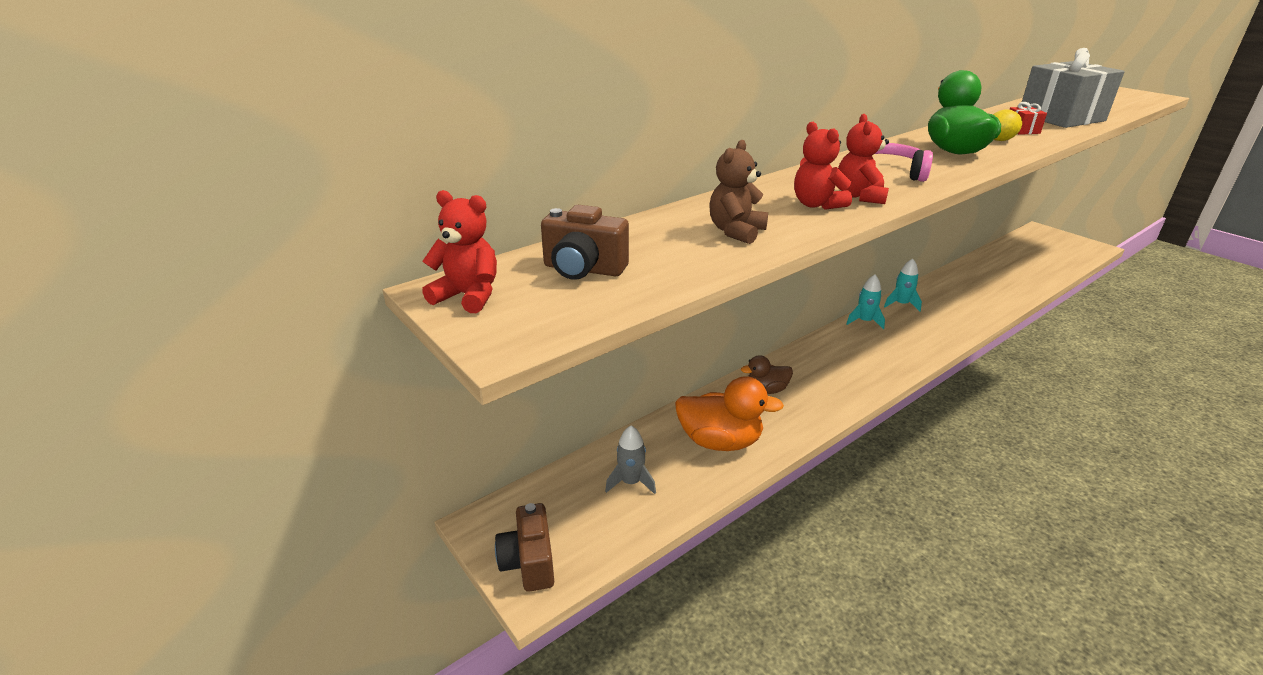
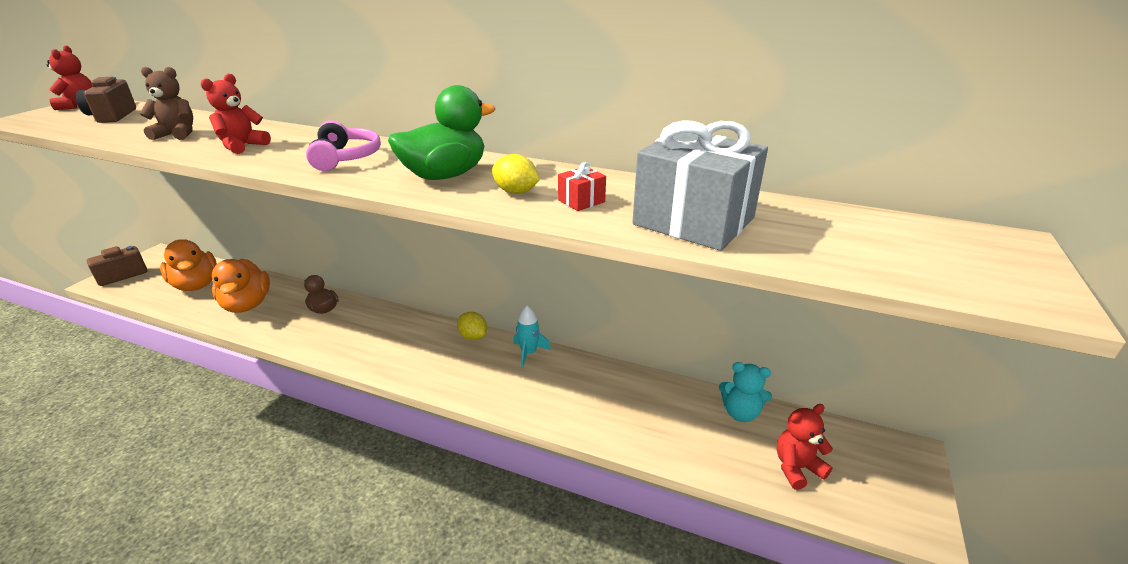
camera: 60 degrees right, 0 degrees up
(631, 482) = (196, 285): grey rocket -> orange duck
(859, 196) = (268, 155): red teddy bear -> red teddy bear (797, 468)
(864, 321) = (473, 336): turquoise rocket -> yellow lemon
(997, 257) = (740, 413): none -> turquoise teddy bear

